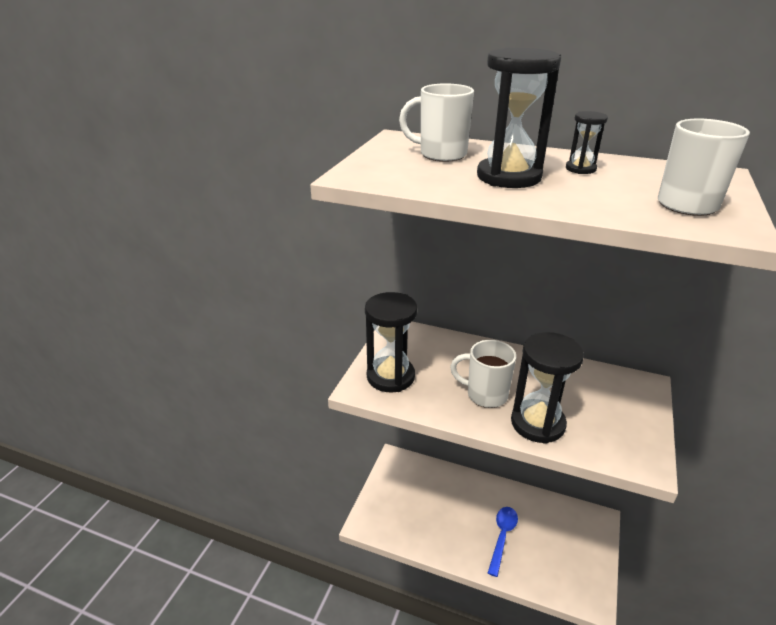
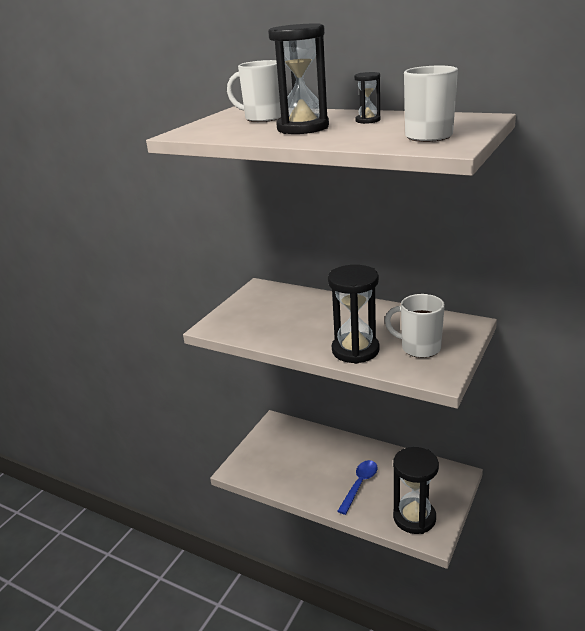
camera: 10 degrees right, 5 degrees down
(390, 376) = (241, 319): black hourglass -> black hourglass (414, 518)
(485, 395) = (318, 331): white mug -> white mug (419, 348)

